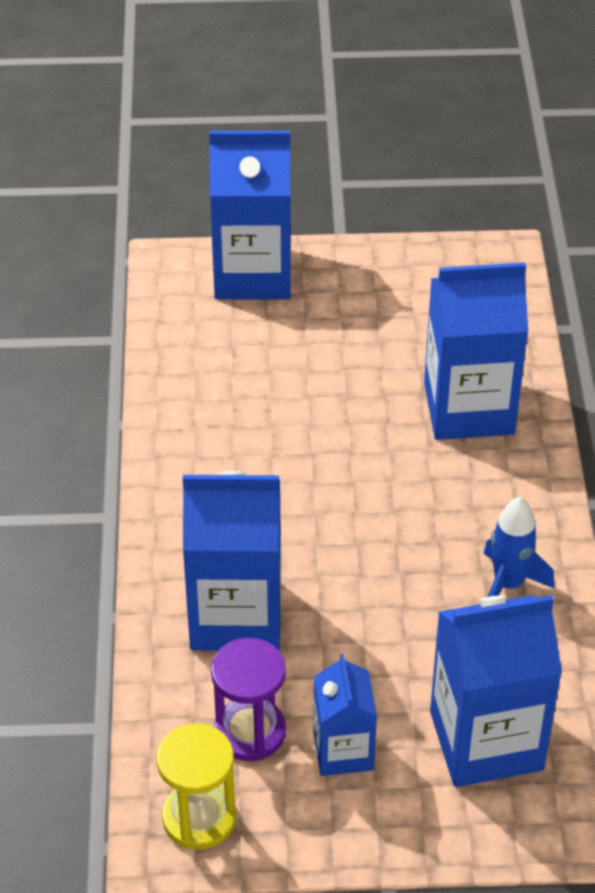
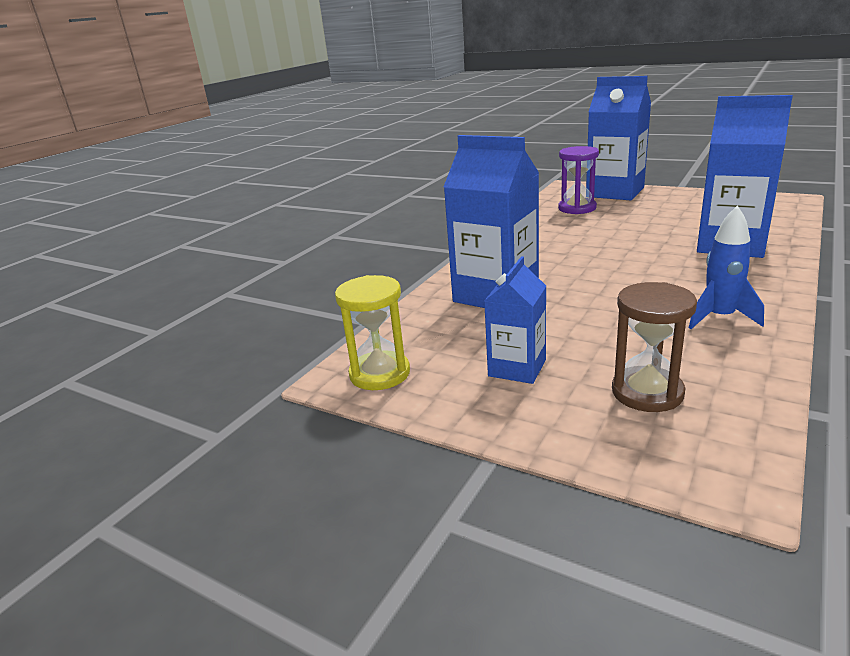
camera: 35 degrees right, 20 degrees down
(250, 731) = (456, 343): purple hourglass -> purple hourglass (577, 208)
(486, 740) = (647, 392): blue carton -> brown hourglass

